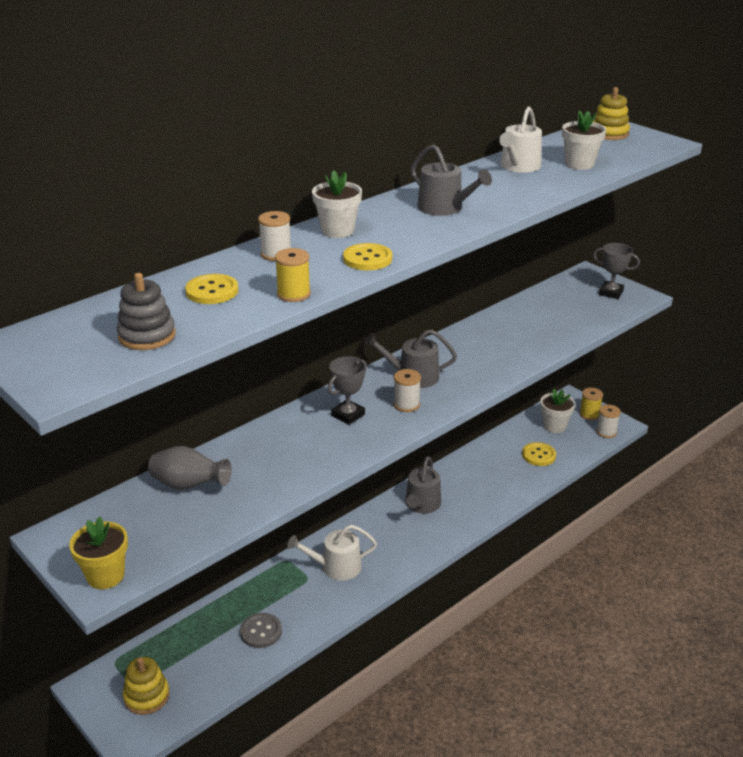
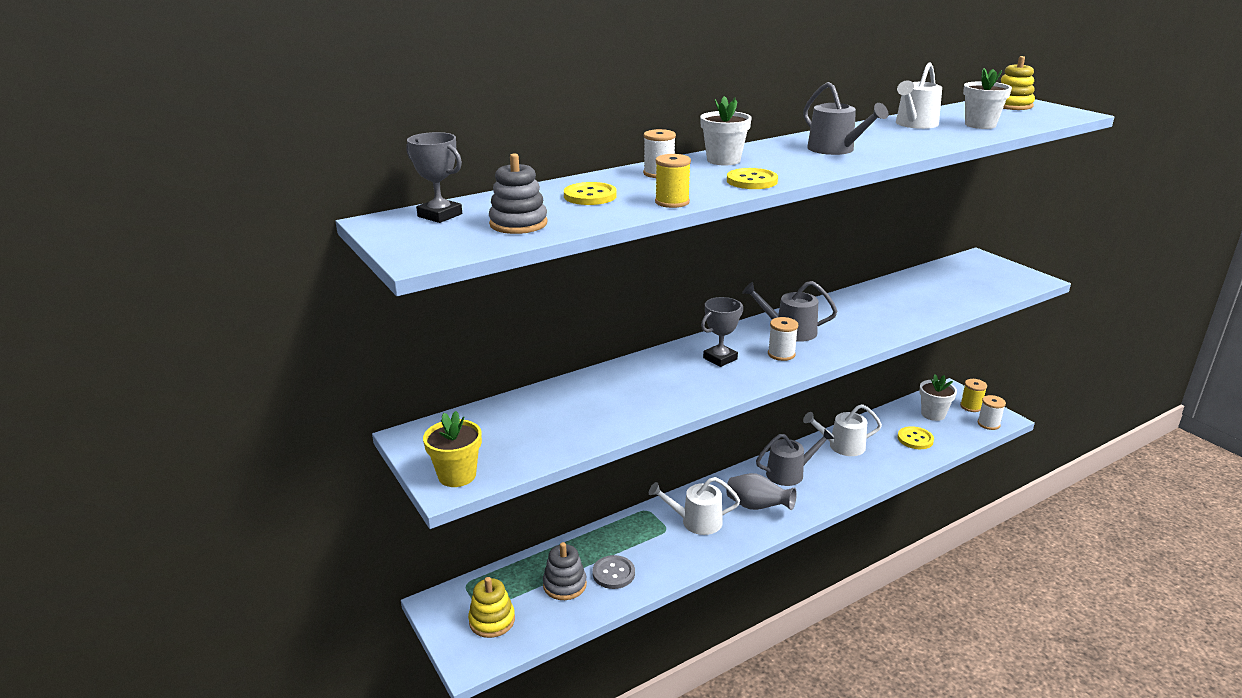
camera: 10 degrees right, 5 degrees down
(189, 485) = (552, 405): grey vase -> grey vase (757, 507)
(214, 649) = (564, 585): none -> grey stacking toy
(422, 505) = (789, 473): grey watering can -> grey watering can turned 135 degrees counterclockwise
(470, 470) = (842, 446): none -> white watering can
(611, 293) = (1003, 275): grey trophy -> grey trophy (440, 215)

